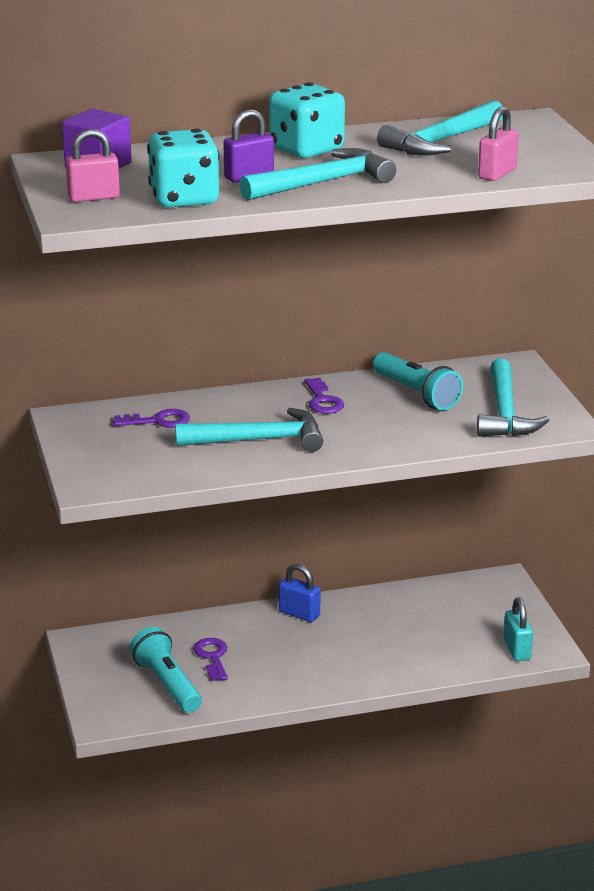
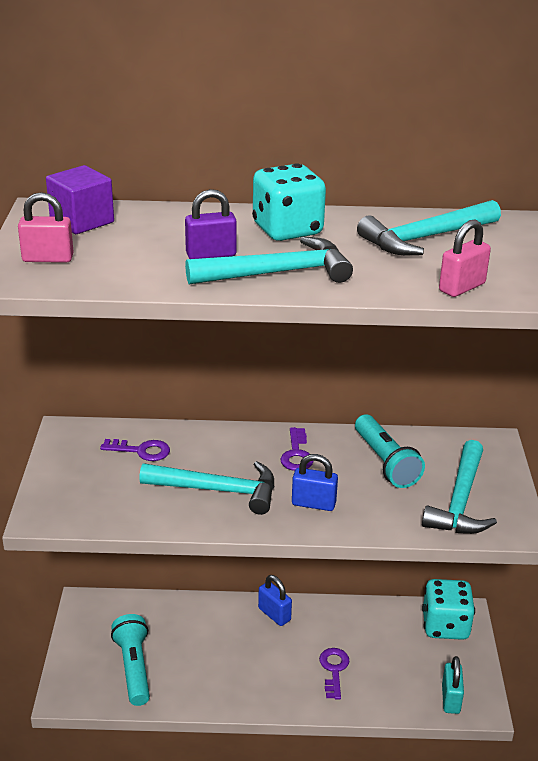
camera: 15 degrees right, 5 degrees up
(184, 199) = (130, 273): turquoise dice -> turquoise dice (445, 626)
(212, 657) = (183, 646): purple key -> purple key (334, 670)
(362, 436) = (313, 503): none -> blue padlock

